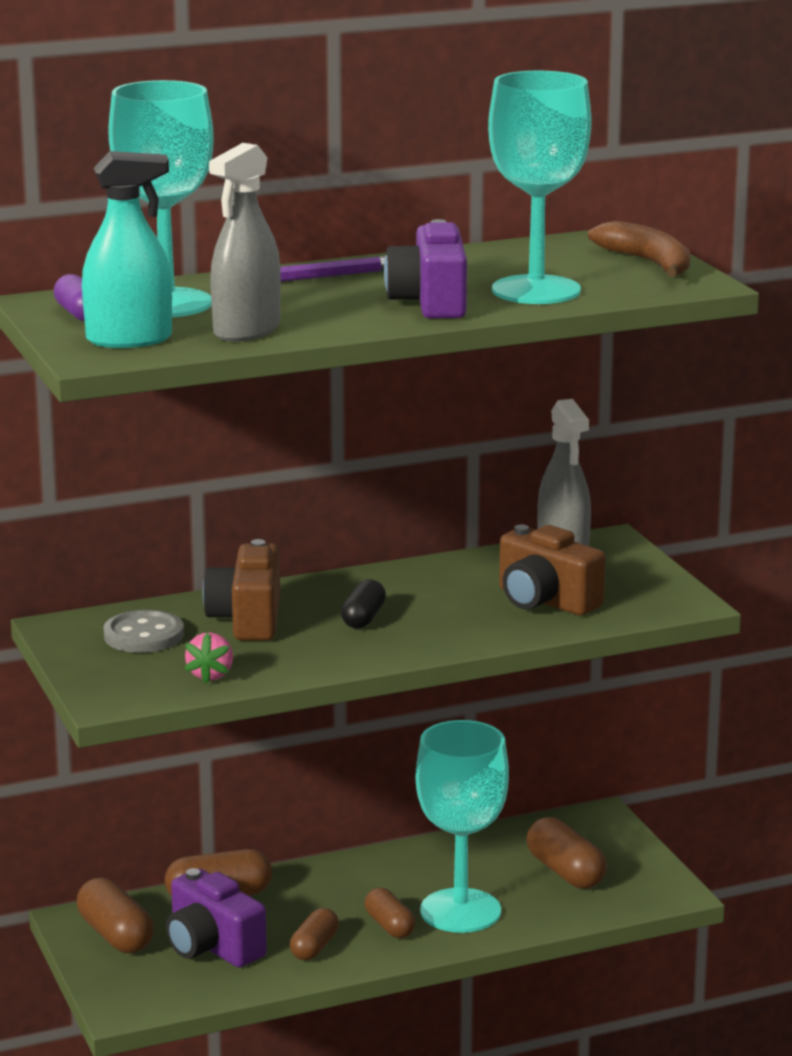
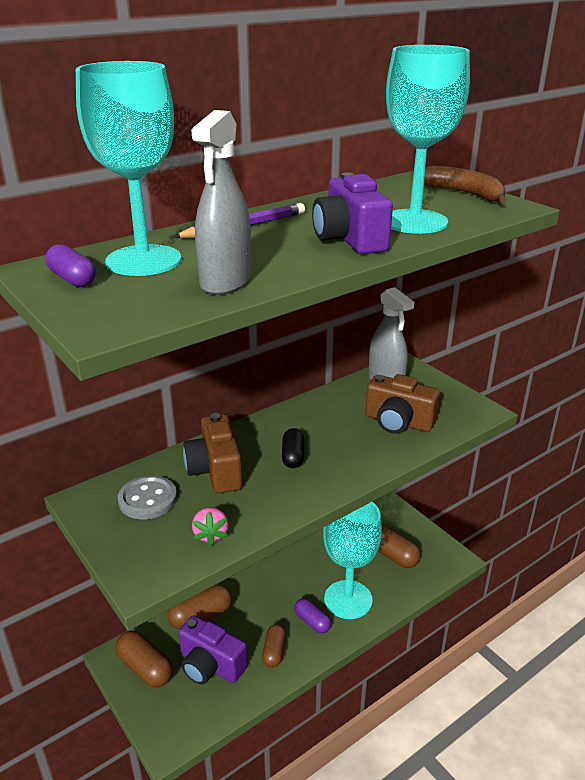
camera: 15 degrees left, 10 degrees up
(129, 339) = (128, 303): turquoise spray bottle -> none
(389, 926) = (312, 622): brown capsule -> purple capsule

